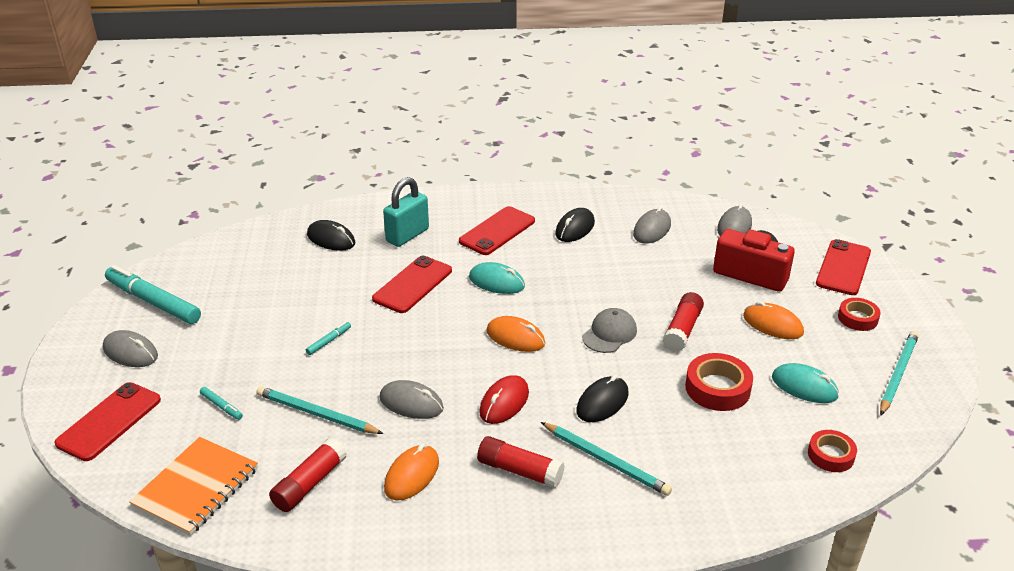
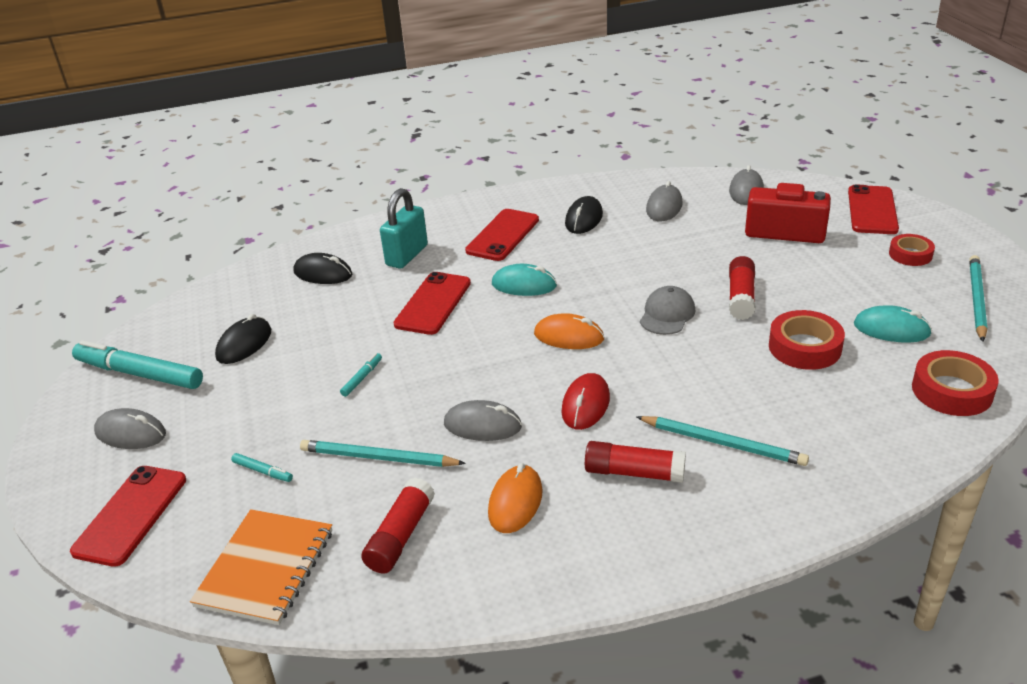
camera: 10 degrees left, 0 degrees up
(602, 402) = (691, 384): black mouse -> black mouse (244, 344)
(772, 325) = (830, 276): orange mouse -> none
(831, 455) = (952, 391): red tape -> red tape, size x1.53

